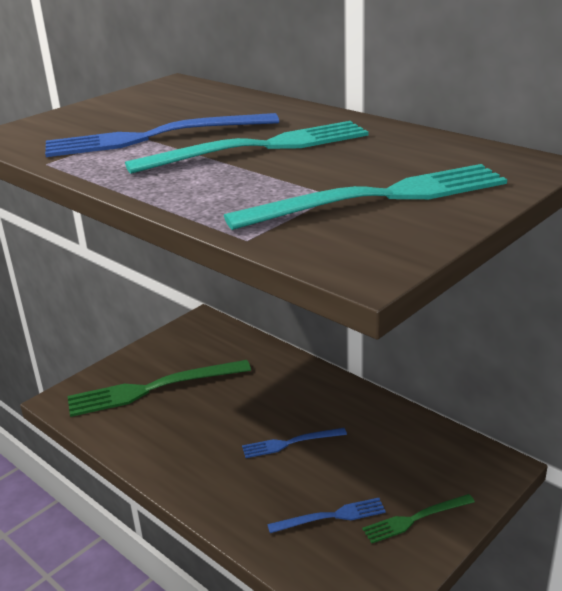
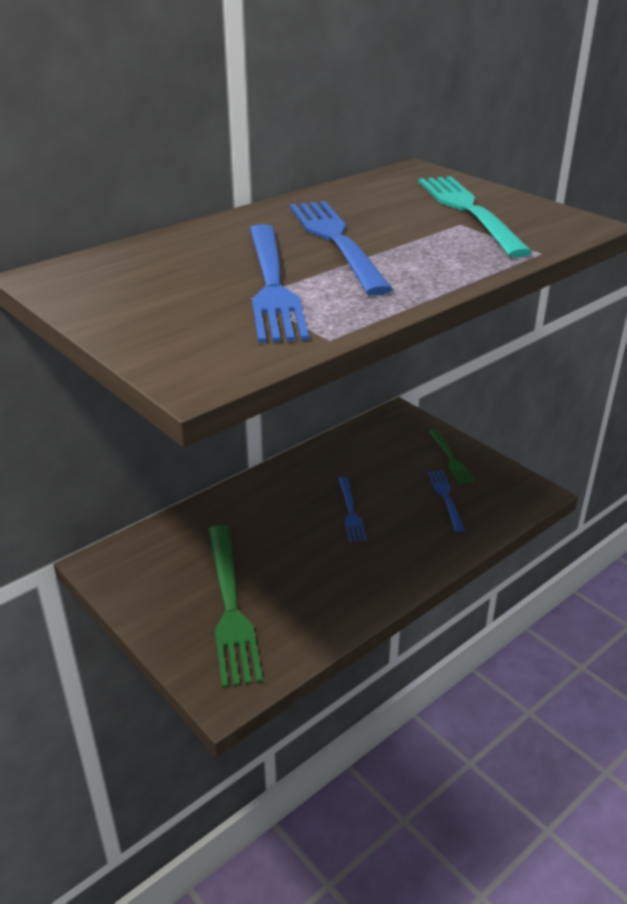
camera: 85 degrees left, 5 degrees up
(259, 148) = (336, 242): turquoise fork -> blue fork

